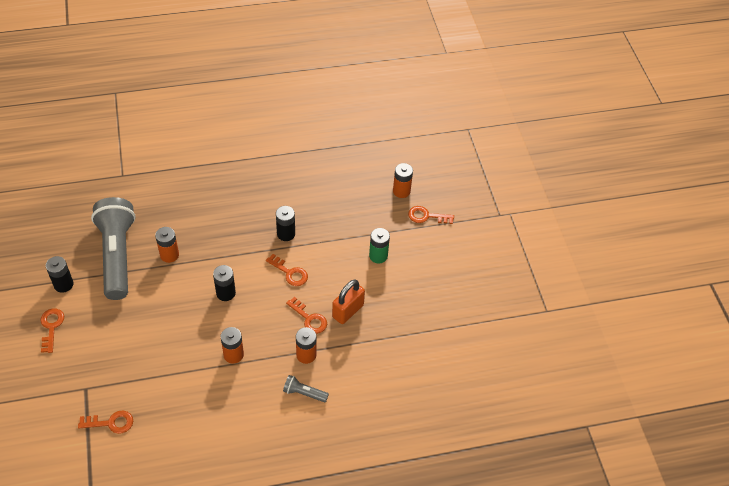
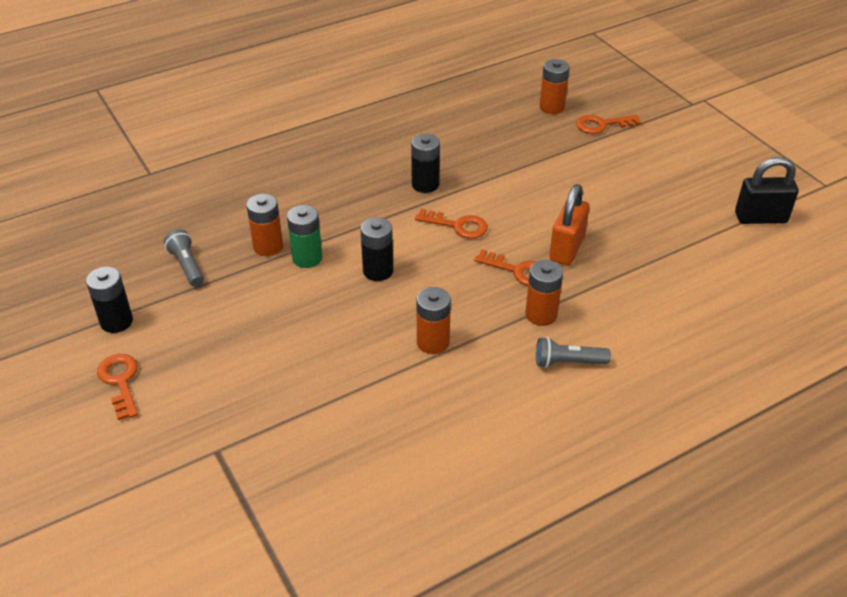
camera: 15 degrees left, 10 degrees down
(111, 423) = (284, 487): orange key -> none
(117, 255) = (187, 266): grey flashlight -> grey flashlight, size x0.40
(378, 256) = (567, 179): green battery -> green battery (307, 258)
(485, 324) = (760, 218): none -> black padlock

